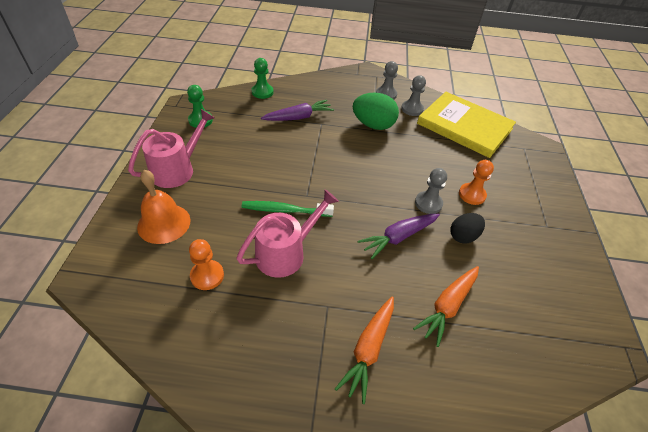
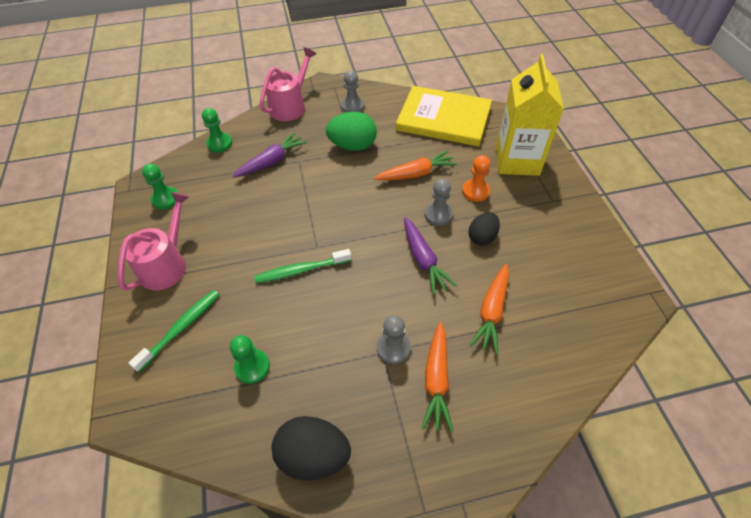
camera: 15 degrees left, 5 degrees up
(164, 223) = (181, 328): orange bell -> green toothbrush
(207, 276) = (252, 367): orange pawn -> green pawn
(225, 375) = (314, 456): none -> black egg
(285, 253) = (320, 315): pink watering can -> pink watering can (290, 106)
(399, 237) = (423, 259): purple carrot -> purple carrot turned 60 degrees counterclockwise
(412, 109) = (385, 115): grey pawn -> grey pawn (393, 348)
(420, 163) = (415, 174): none -> orange carrot
(522, 181) = (517, 161): none -> yellow carton

